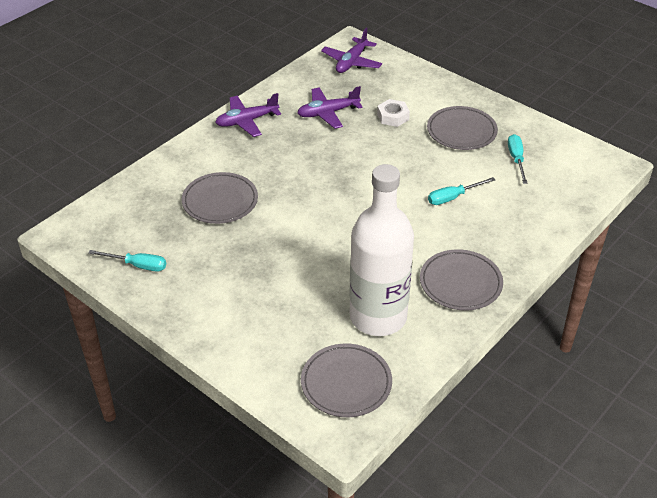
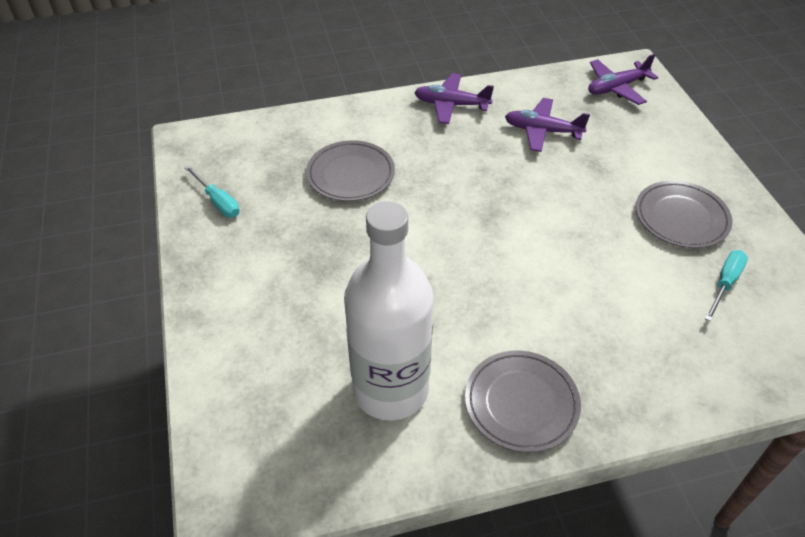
camera: 35 degrees right, 5 degrees up
(346, 383) = (286, 448): grey plate -> none
(393, 117) = (612, 165): white nut -> none
(453, 197) = (603, 292): turquoise screwdriver -> none

